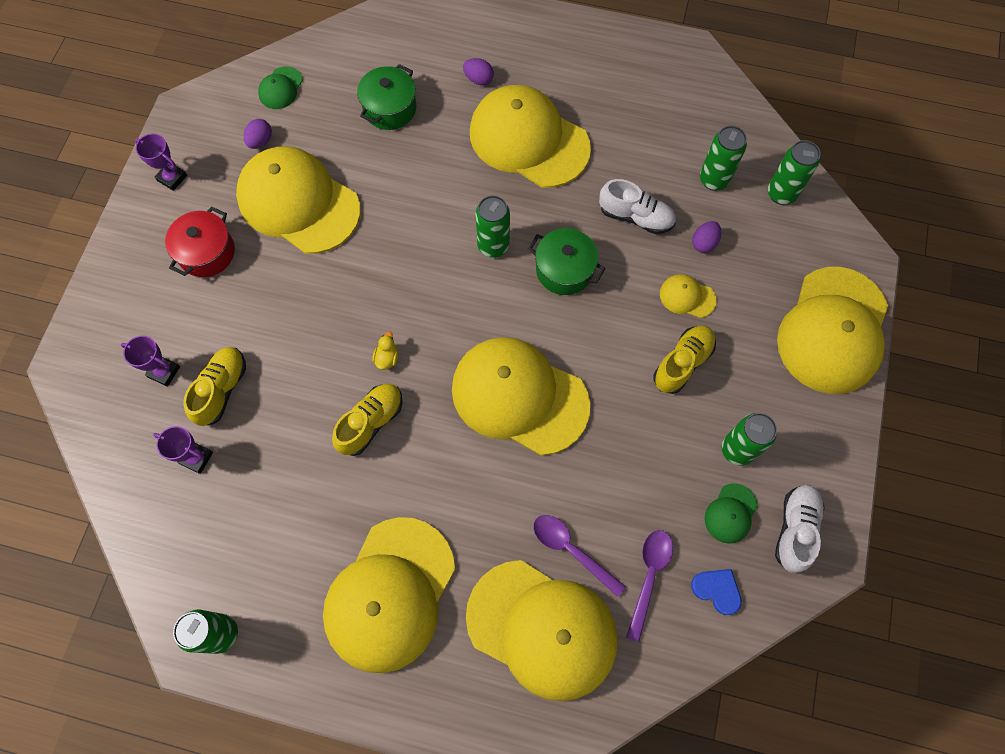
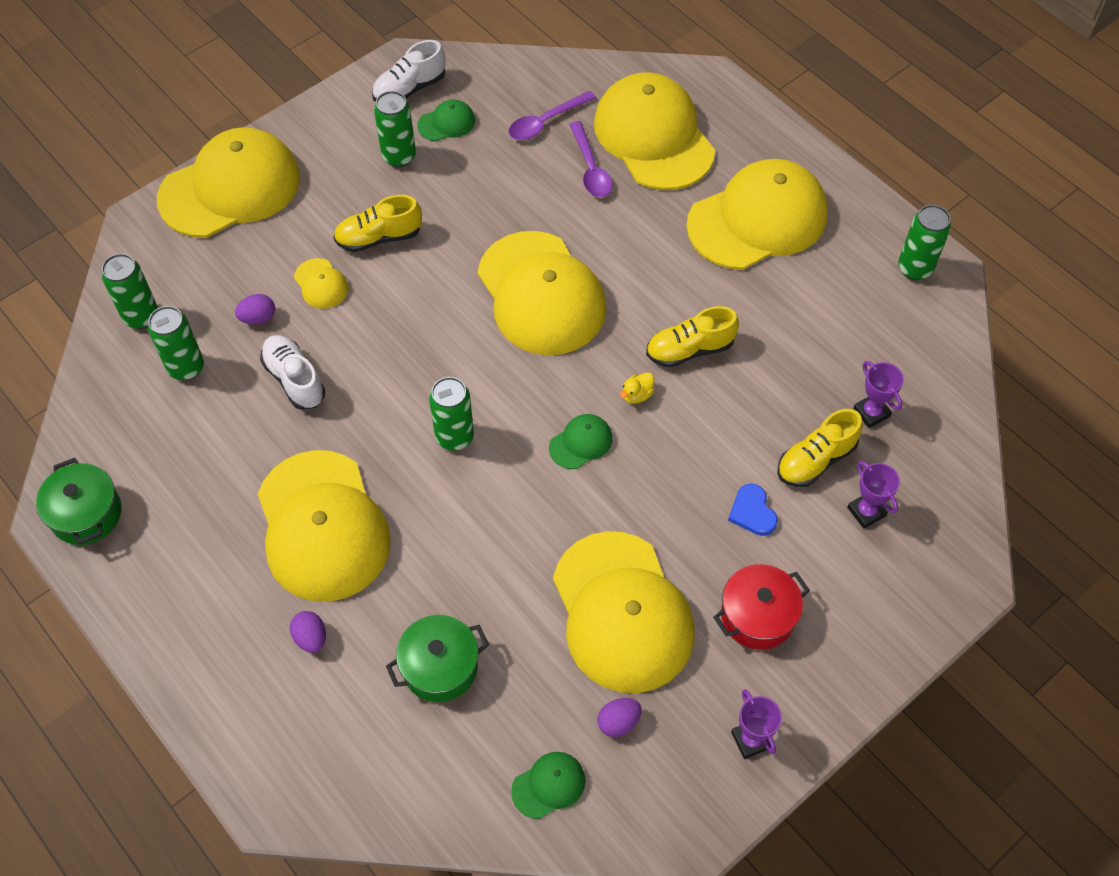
camera: 145 degrees left, 10 degrees down
(403, 296) = (581, 442): none -> green cap
(564, 270) = (407, 373): green pot -> green pot (86, 514)
(717, 590) = (503, 88): blue heart -> blue heart (752, 512)

